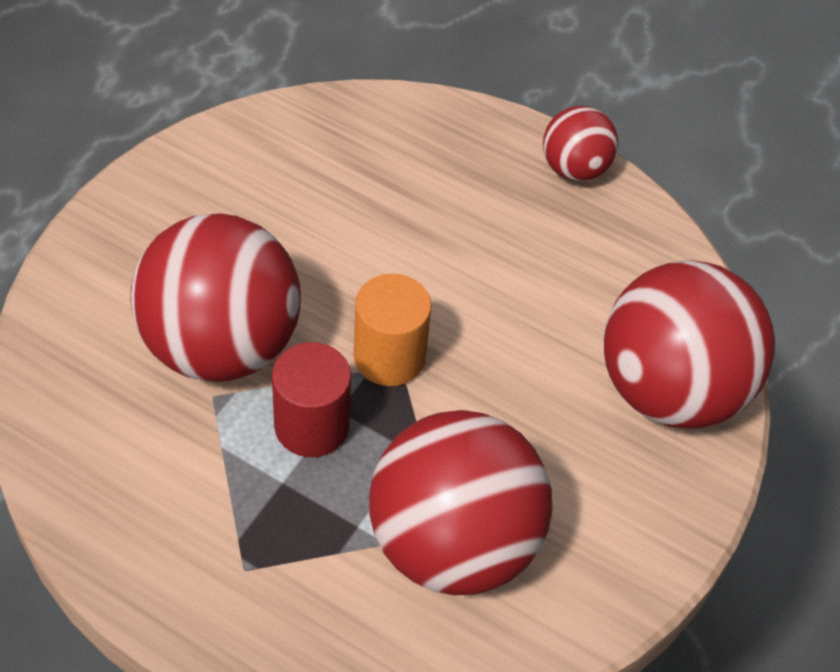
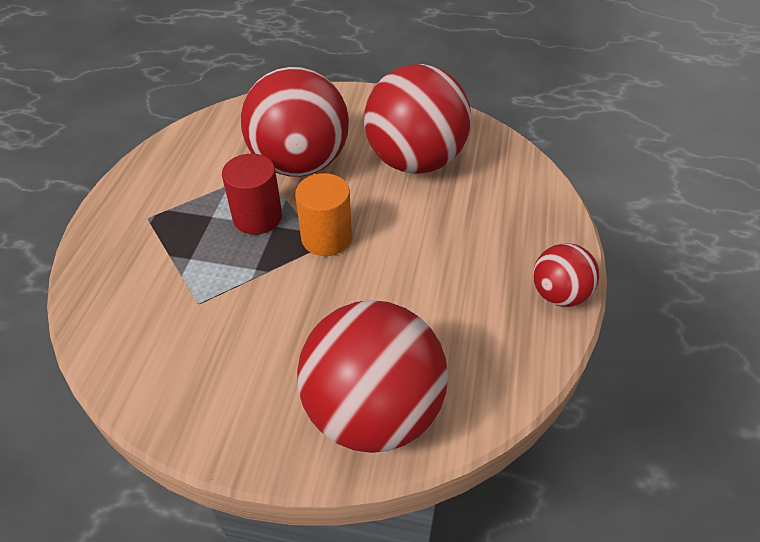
camera: 75 degrees right, 5 degrees down
(453, 543) = (189, 309): red ball -> red ball (415, 161)

